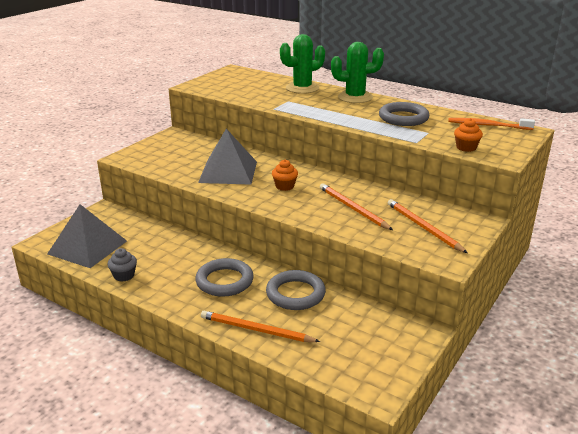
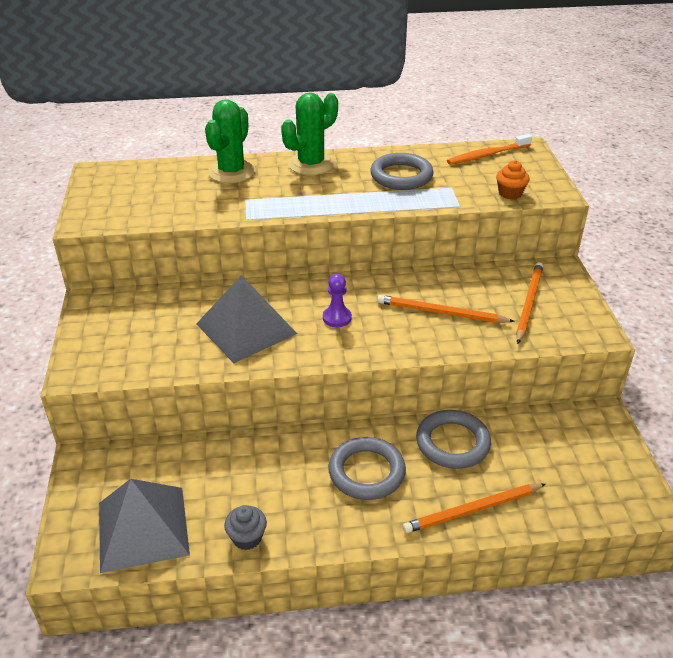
camera: 40 degrees left, 10 degrees up
(284, 186) = (337, 318): orange cupcake -> purple pawn
(423, 227) = (529, 303): orange pencil -> orange pencil turned 90 degrees clockwise

